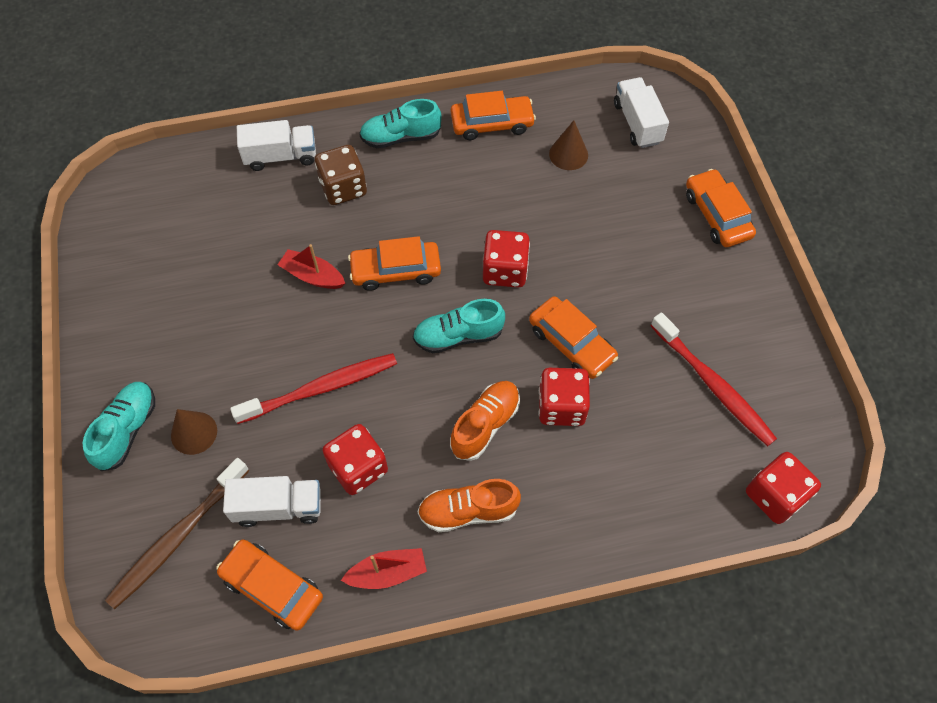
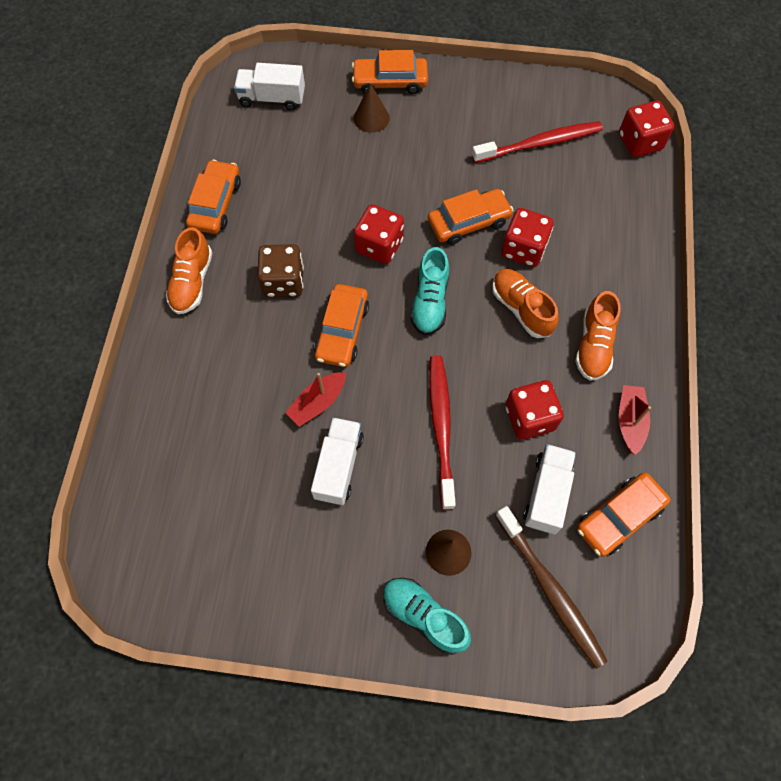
camera: 70 degrees left, 5 degrees up
(281, 156) = (160, 395): white truck -> white truck (338, 466)
(343, 188) = (228, 348): brown dice -> brown dice (283, 282)
(401, 137) = (192, 282): turquoise shoe -> orange shoe
(568, 154) = (280, 158): brown cone -> brown cone (371, 118)

